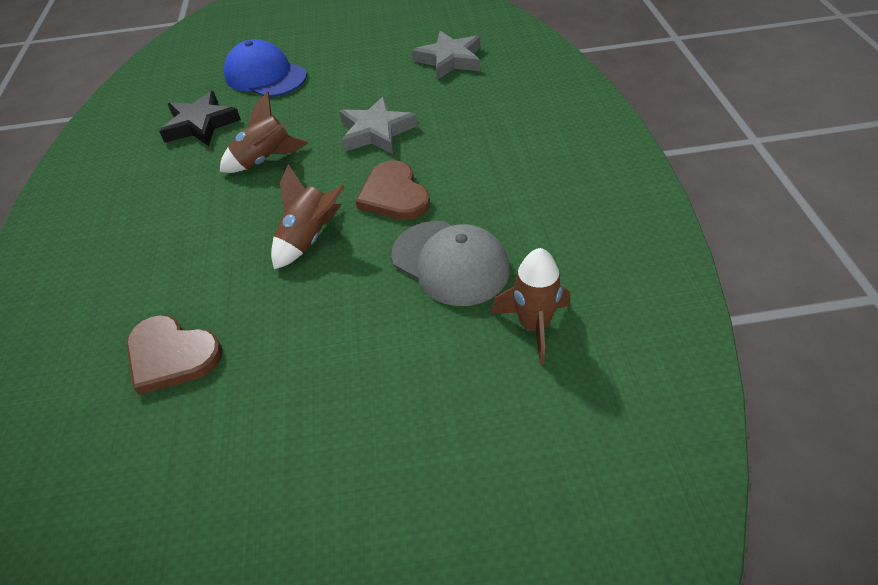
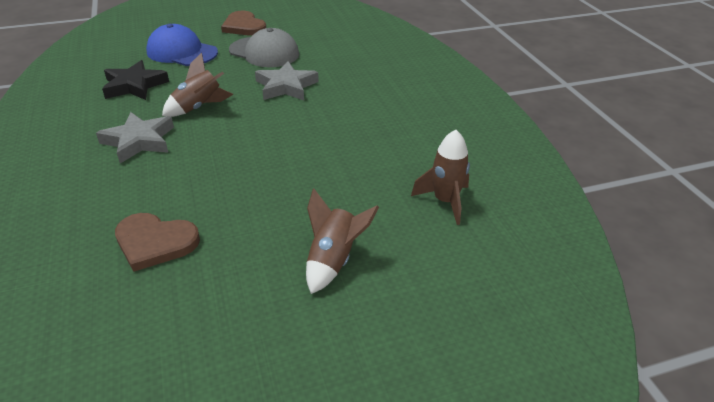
camera: 15 degrees left, 10 degrees down
(310, 238) = (252, 157): brown rocket -> brown rocket (333, 260)
(394, 195) = (312, 126): brown heart -> brown heart (244, 26)
(450, 60) = (331, 40): grey star -> grey star (139, 141)
(450, 262) = (370, 166): grey cap -> grey cap (264, 52)

